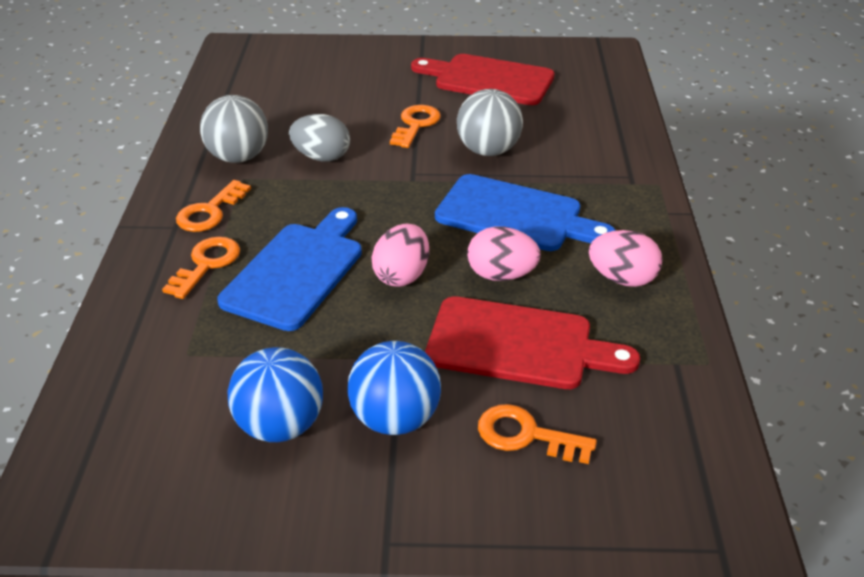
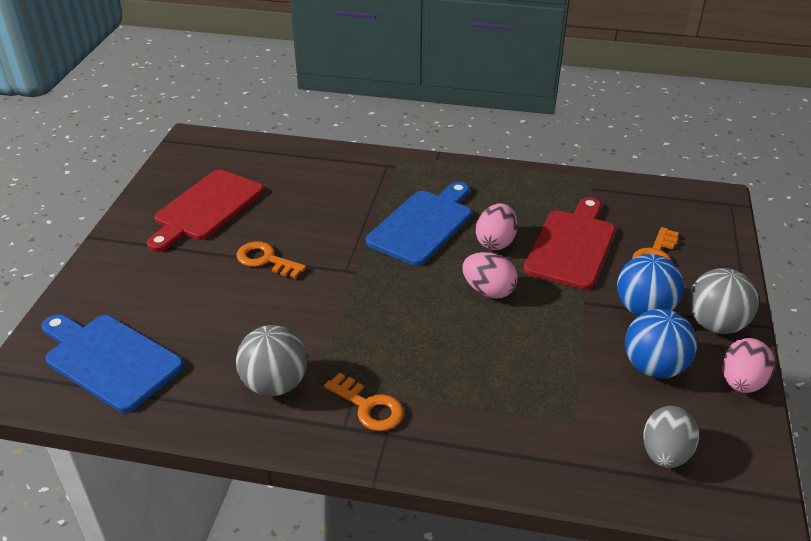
camera: 80 degrees left, 0 degrees up
(206, 264) = (453, 409): orange key -> none
(297, 271) = (473, 350): blue cutting board -> blue cutting board (109, 360)
(321, 157) = (298, 324): grey egg -> grey egg (665, 454)
(488, 150) = (326, 225): grey ball -> grey ball (715, 324)
(622, 279) = (507, 192): pink egg -> pink egg (741, 383)

